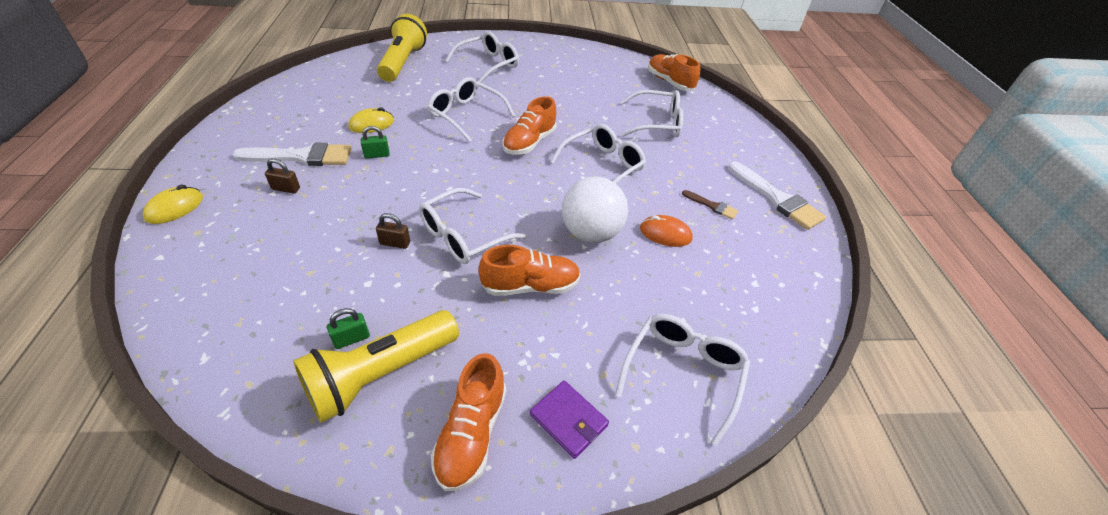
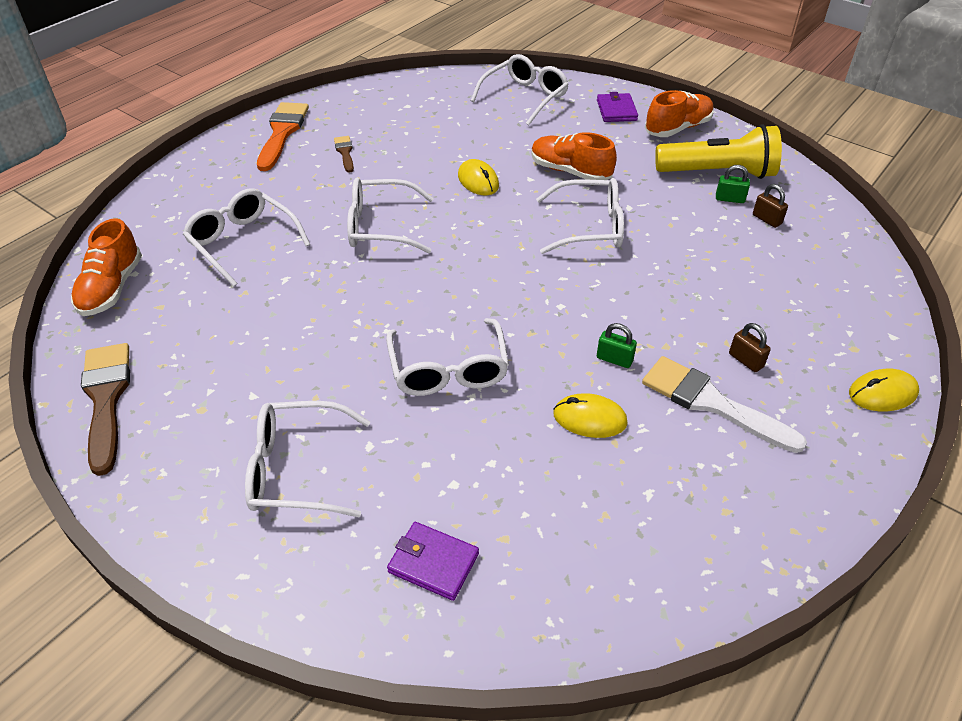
camera: 135 degrees left, 0 degrees up
(395, 243) = (657, 248): brown padlock -> brown padlock (766, 219)
(403, 62) = (433, 563): yellow flashlight -> purple wallet
(529, 142) = (419, 289): orange shoe -> none
(590, 233) = (478, 181): white ball -> yellow mouse
(593, 55) = (106, 399): none -> brown brush
(665, 233) = (418, 154): orange mouse -> none
(683, 372) = (525, 97): white glasses -> white glasses turned 150 degrees clockwise
(777, 199) = (282, 133): white brush -> orange brush

